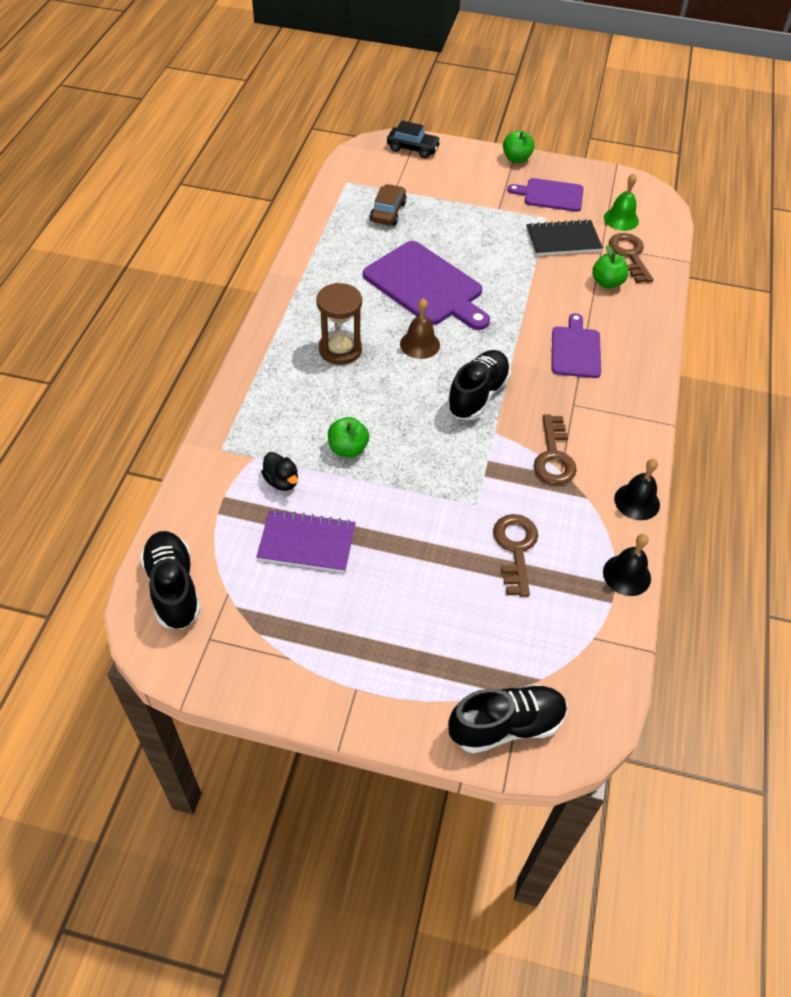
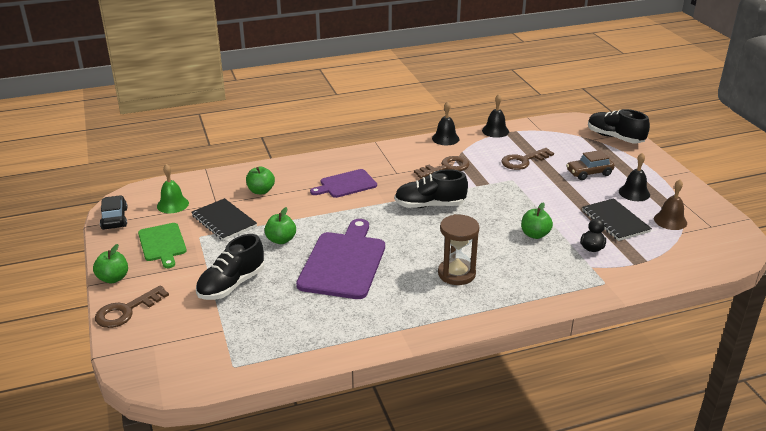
camera: 120 degrees left, 20 degrees down
(173, 588) = (709, 251): black shoe -> black shoe (231, 285)
(307, 543) = (615, 221): purple notebook -> black notebook
(345, 616) = (634, 193): none -> black bell
(388, 212) = (262, 320): brown car -> brown car (589, 173)
(413, 149) = (137, 347): black car -> black car (114, 219)
(420, 344) = (410, 242): brown bell -> brown bell (670, 220)
(499, 263) = (281, 240): none -> green apple
(550, 195) = (162, 244): purple cutting board -> green cutting board
(630, 255) = (218, 190): brown key -> brown key (126, 311)

